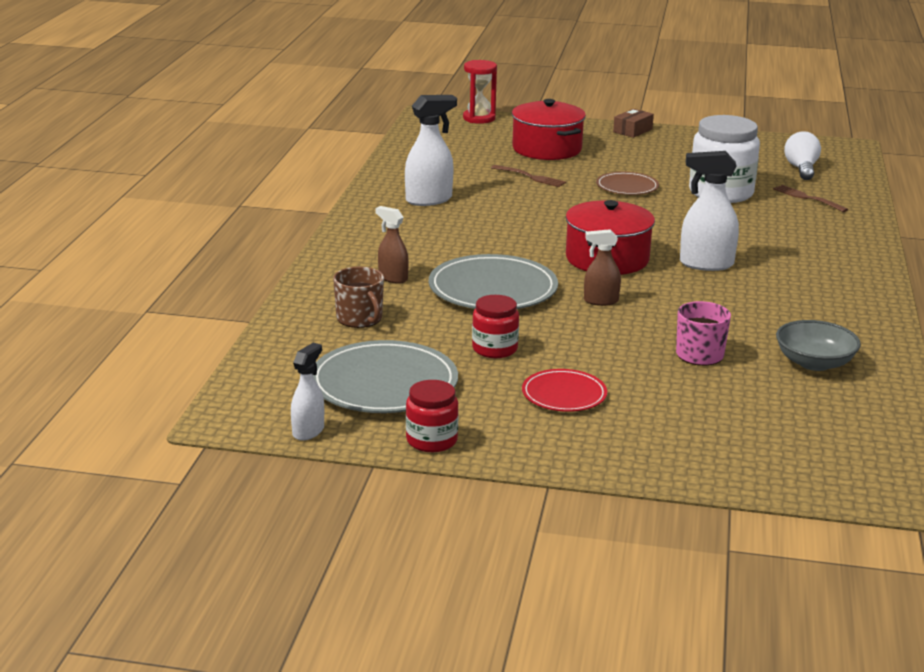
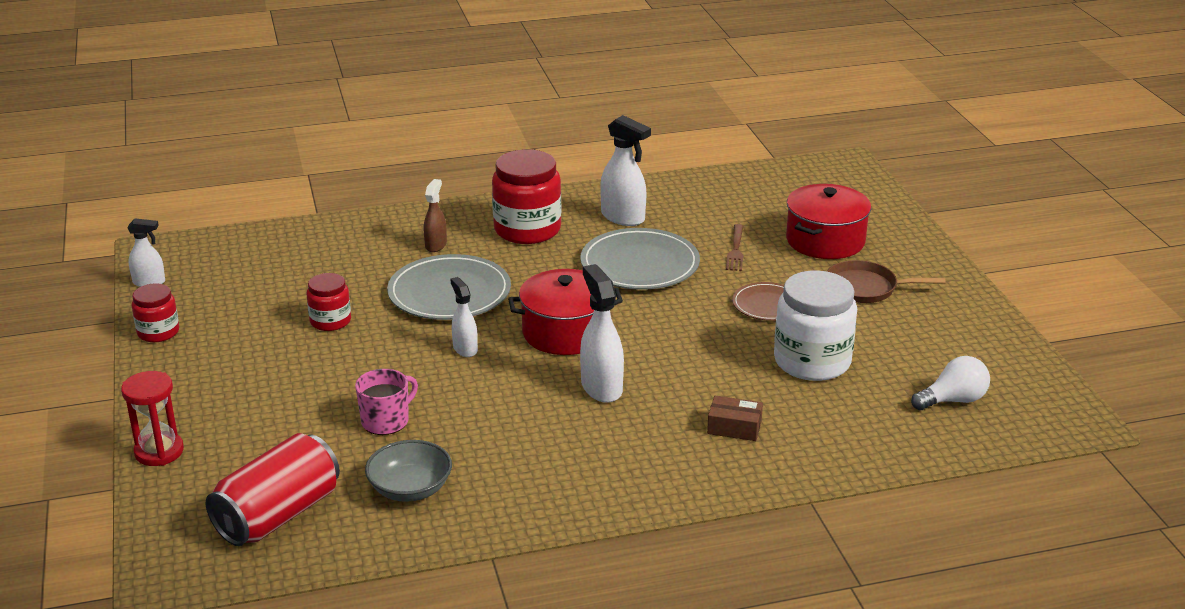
camera: 65 degrees right, 5 degrees up
(360, 319) = (346, 252): brown mug -> none
(384, 384) = (239, 291): grey plate -> grey plate (639, 264)
(407, 237) = (527, 229): none -> red jar
(479, 118) = (869, 188): red hourglass -> red hourglass (159, 452)
(564, 394) = (265, 370): red plate -> none
(600, 301) = (465, 349): brown spray bottle -> white spray bottle
(630, 155) = (865, 288): none -> brown pan
(632, 131) = (945, 274): brown box -> brown box (734, 427)
(807, 198) = (858, 419): brown fork -> none
(826, 426) = (278, 515): none -> red can

